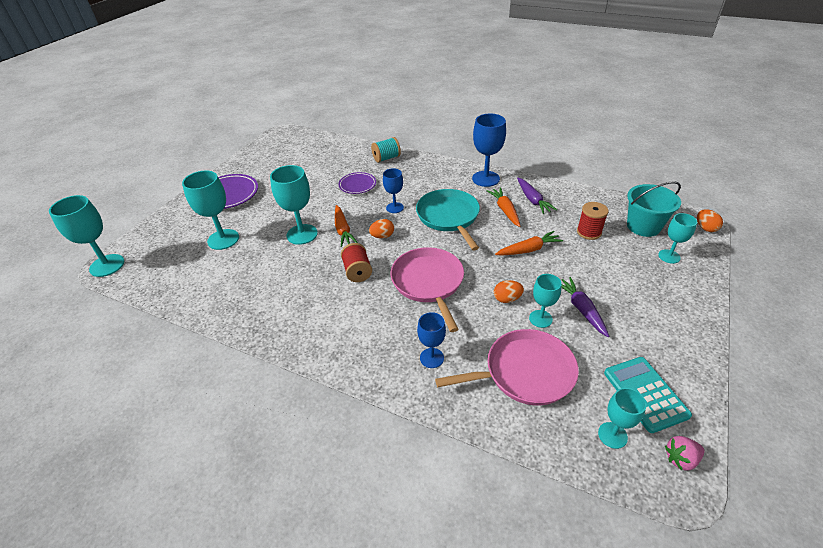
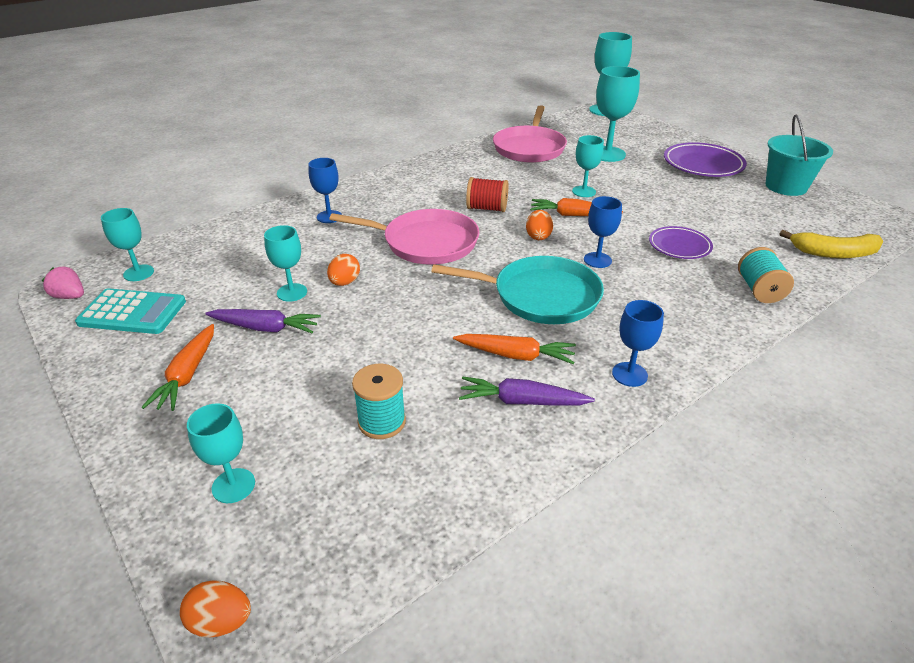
camera: 115 degrees right, 5 degrees down
(302, 234) = (584, 191): turquoise goblet -> turquoise goblet, size x0.60
(333, 144) = (833, 253): none -> yellow banana
(485, 179) = (629, 374): blue goblet -> blue goblet, size x0.60
(524, 372) = (251, 256): pink pan -> pink pan (529, 148)
(529, 249) = (405, 337): orange carrot -> orange carrot (187, 375)
(589, 232) = (381, 421): red spool -> turquoise spool
(643, 226) = (326, 510): turquoise bucket -> turquoise bucket (786, 186)
(680, 459) = (70, 296): pink strawberry -> pink strawberry turned 75 degrees counterclockwise

